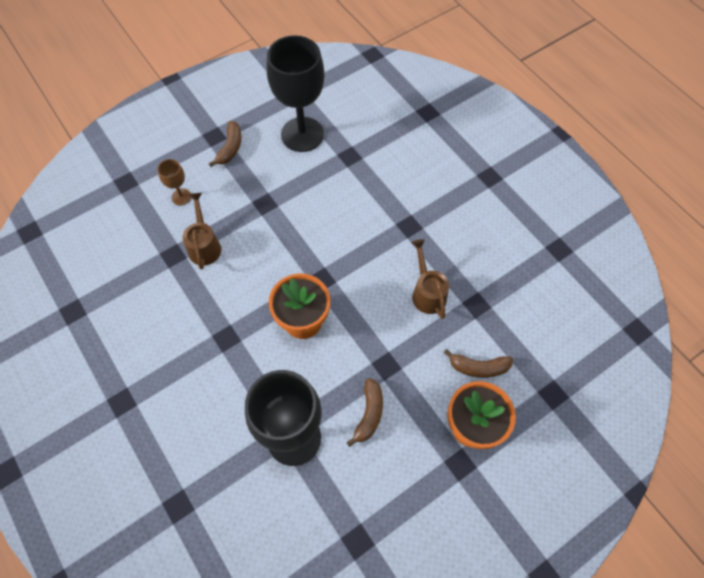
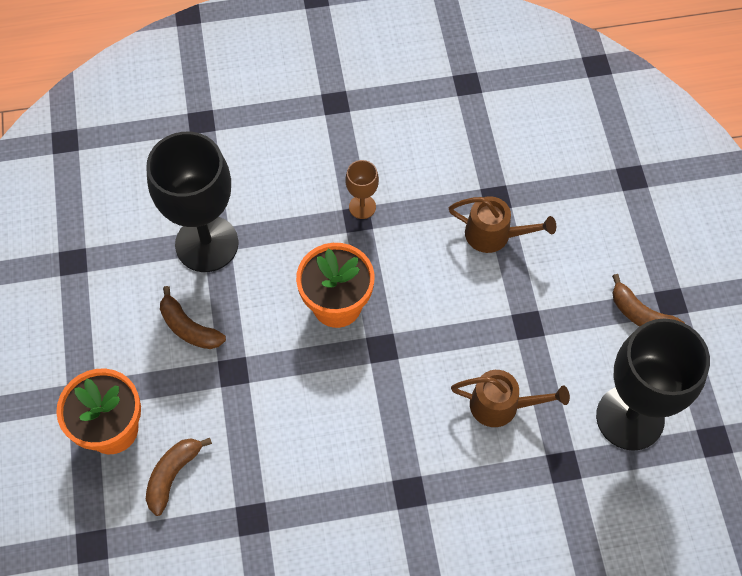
camera: 115 degrees right, 0 degrees up
(181, 197) = (581, 232): brown goblet -> brown goblet (362, 207)
(427, 292) = (301, 465): brown watering can -> brown watering can (502, 406)

